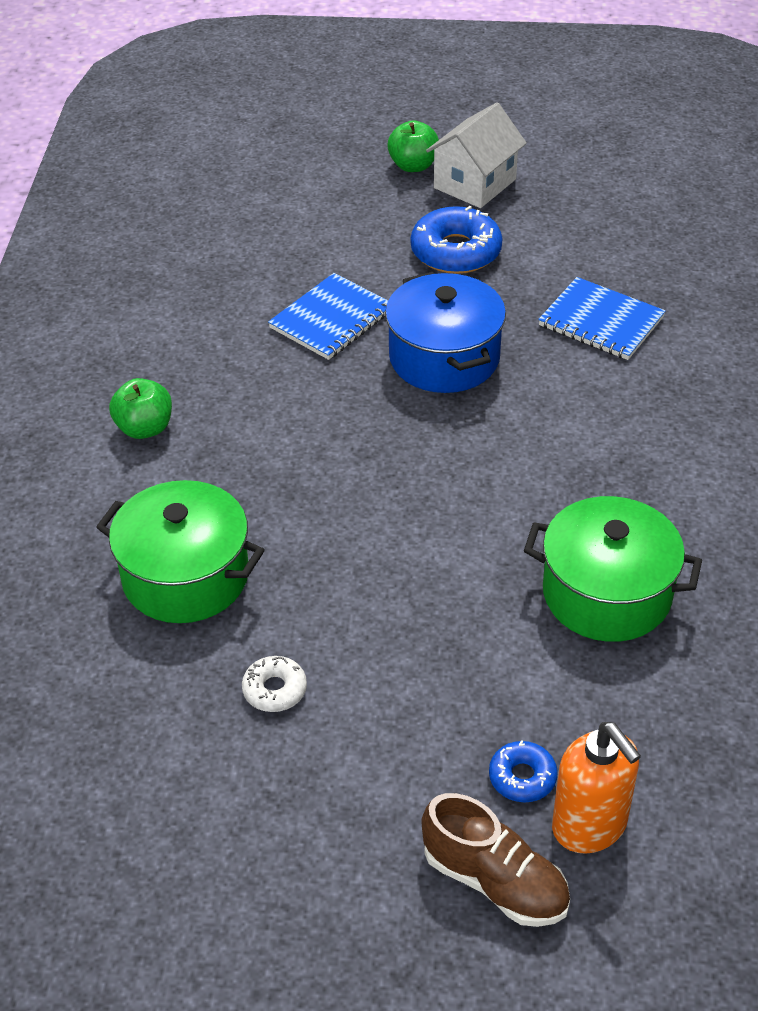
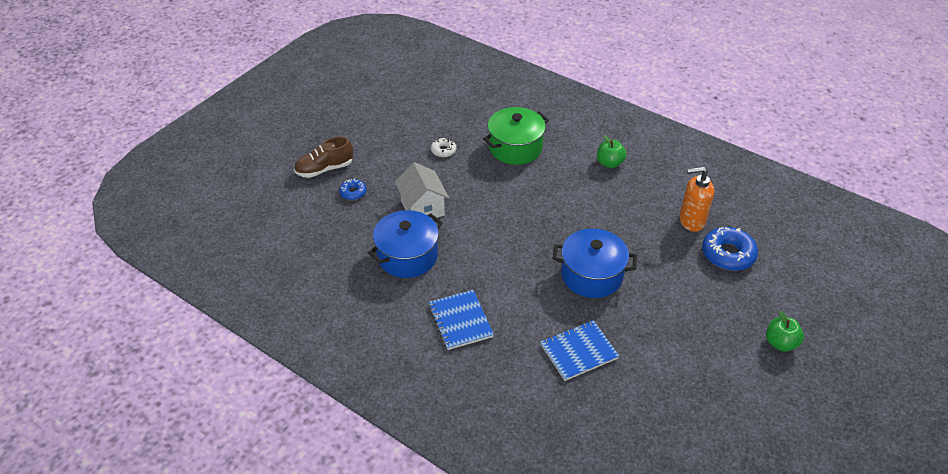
camera: 120 degrees right, 0 degrees up
(332, 319) = (648, 248): blue notebook -> blue notebook (460, 321)
(456, 252) = (679, 321): blue donut -> blue donut (728, 254)
(475, 183) = (745, 363): white house -> white house (422, 208)
(590, 826) = (320, 199): orange soap dispenser -> orange soap dispenser (691, 221)
(606, 593) = (407, 256): green pot -> blue pot

